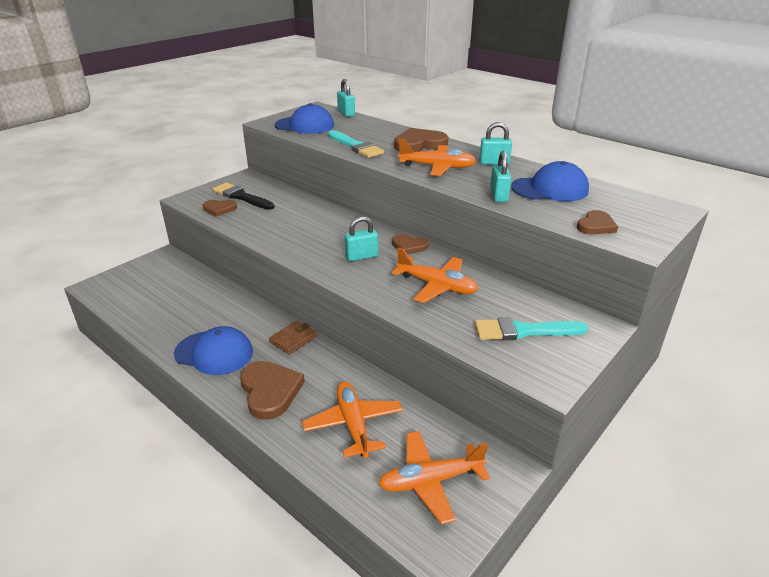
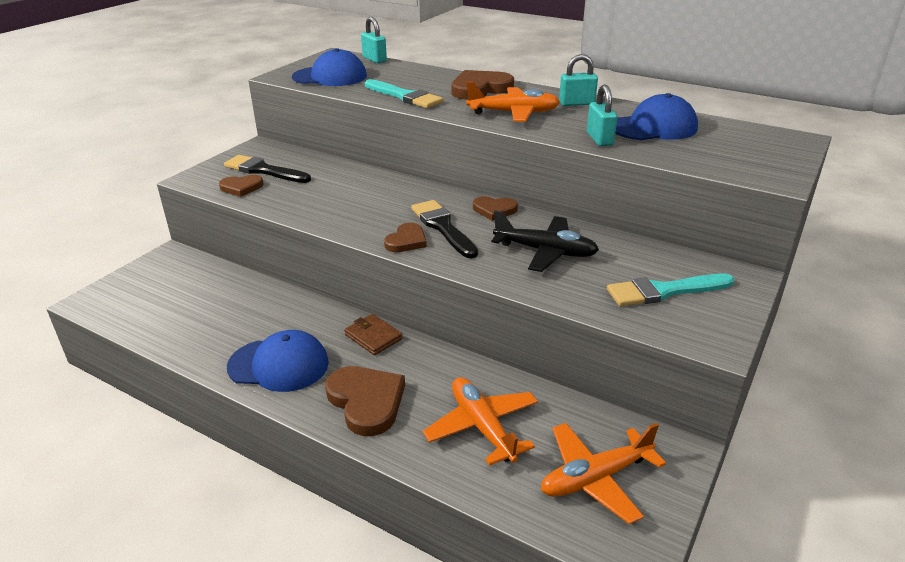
camera: 10 degrees left, 0 degrees up
(293, 339) = (373, 337): brown wallet -> brown wallet turned 75 degrees counterclockwise
(361, 256) = (443, 227): turquoise padlock -> black brush
(437, 286) = (545, 251): orange plane -> black plane
(596, 226) = (722, 163): brown heart -> brown heart (406, 241)

